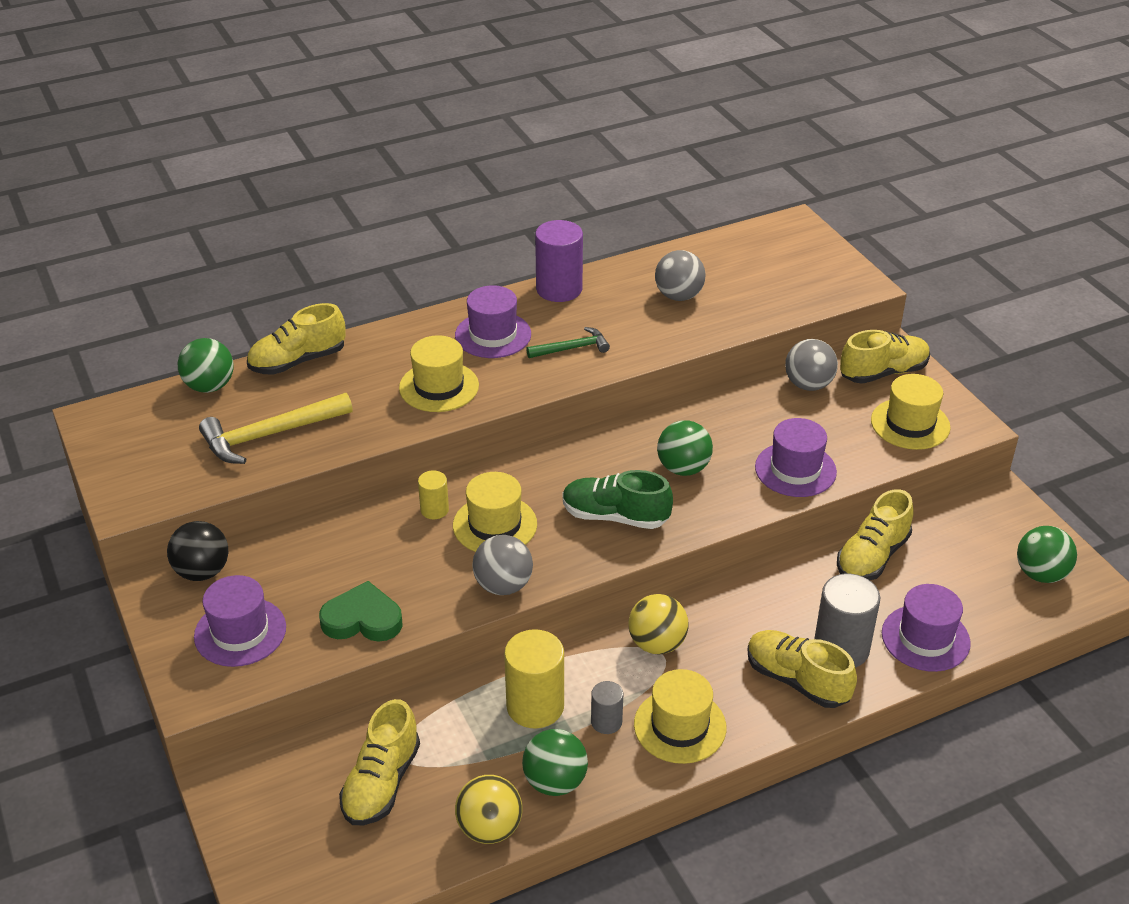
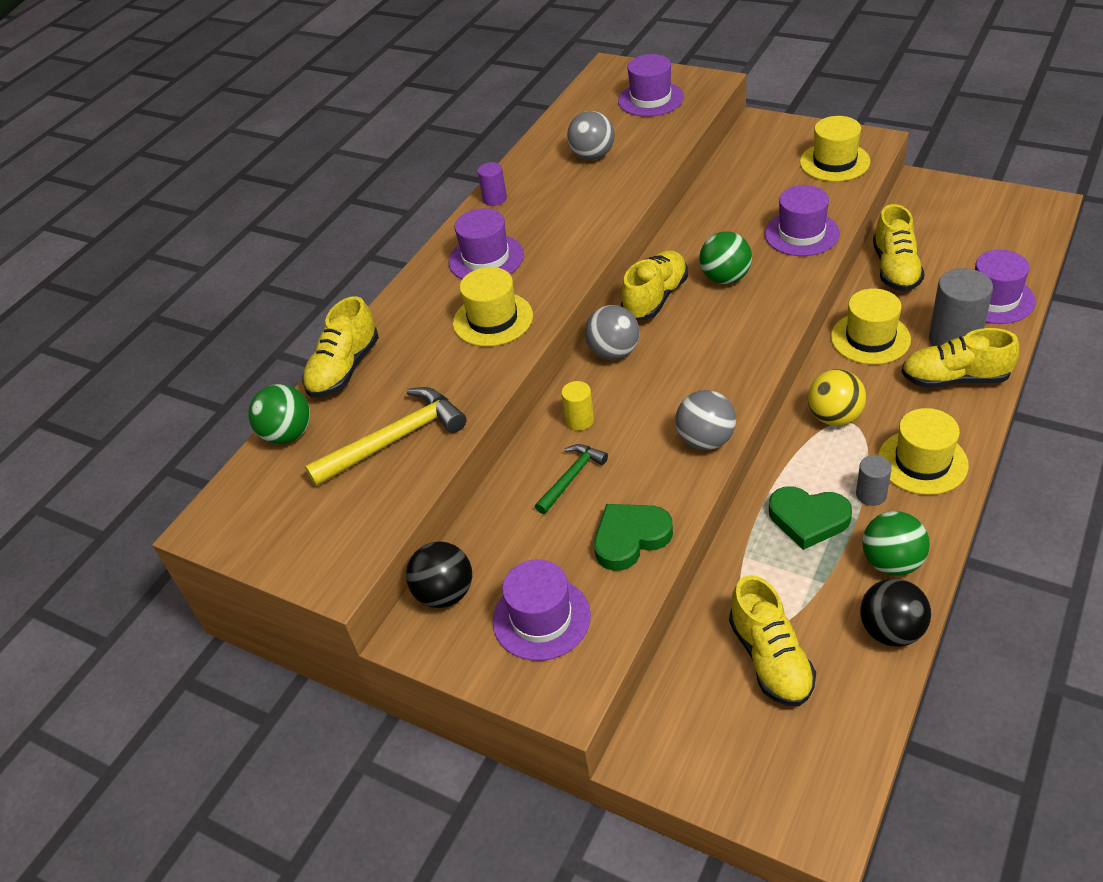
camera: 30 degrees left, 5 degrees up
(269, 435) = (395, 439): yellow hammer -> yellow hammer turned 150 degrees counterclockwise
(489, 828) = (891, 631): yellow ball -> black ball
(495, 525) = (641, 401): yellow hat -> yellow hat (870, 338)
(535, 706) = (808, 519): yellow cylinder -> green heart
(559, 289) = (494, 199): purple cylinder -> purple cylinder, size x0.54
(572, 348) = (561, 233): green hammer -> green hammer (572, 477)
(615, 516) = (721, 340): green shoe -> none
(791, 272) = (650, 99): none -> purple hat
(808, 385) = (736, 175): grey ball -> grey ball (614, 353)
(883, 372) = (774, 140): yellow shoe -> yellow shoe (655, 298)
(1040, 574) = (1006, 216): green ball -> none

